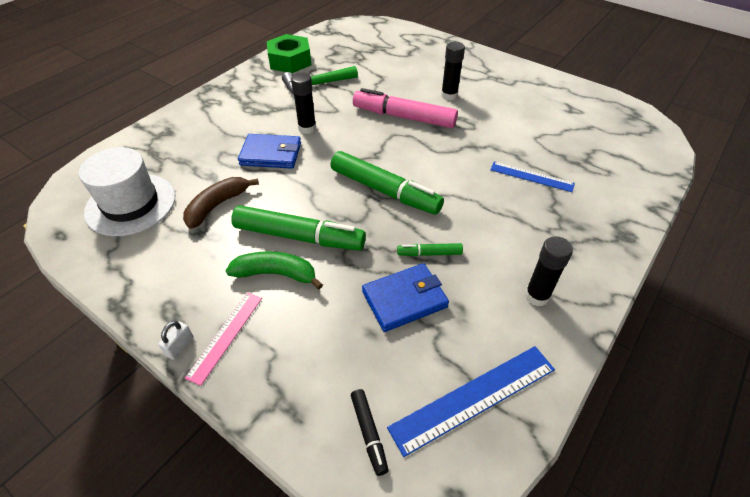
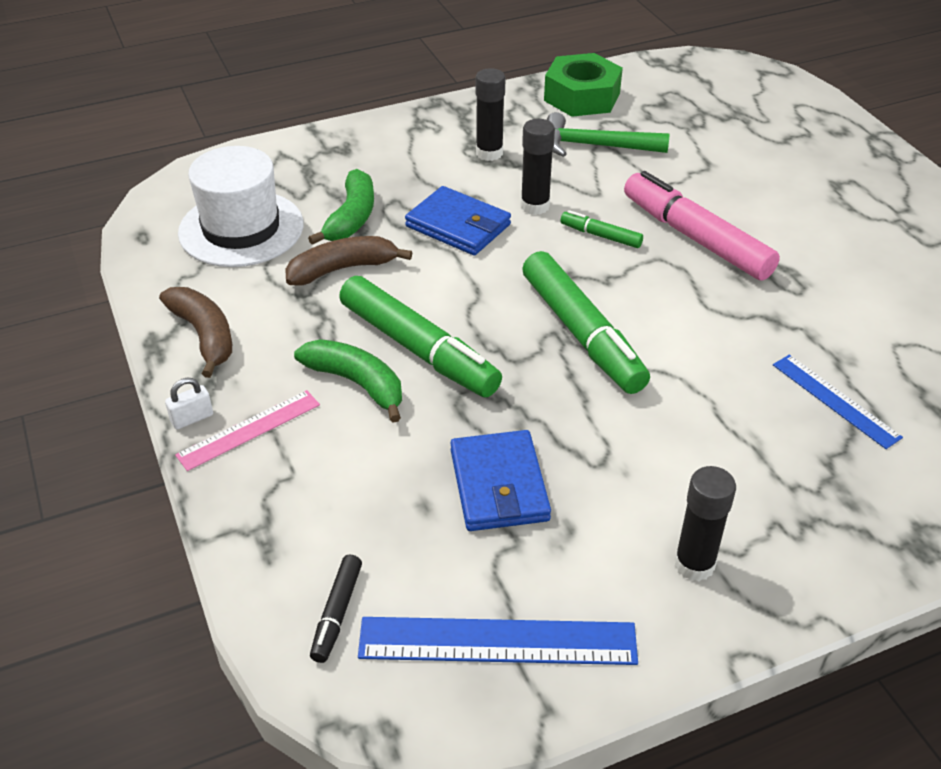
camera: 30 degrees right, 5 degrees down
(151, 285) = (204, 336): none -> brown banana
(201, 172) = (351, 217): none -> green banana
(404, 299) = (499, 485): blue wallet -> blue wallet turned 75 degrees clockwise
(429, 253) = (580, 443): green marker -> green marker (601, 236)
(449, 95) = (799, 228): black glue stick -> black glue stick (489, 153)

